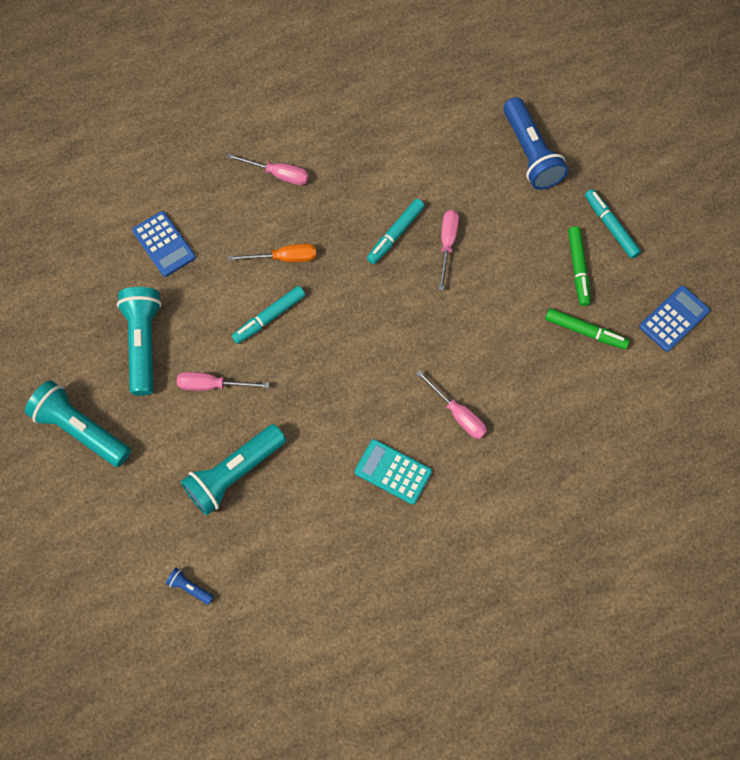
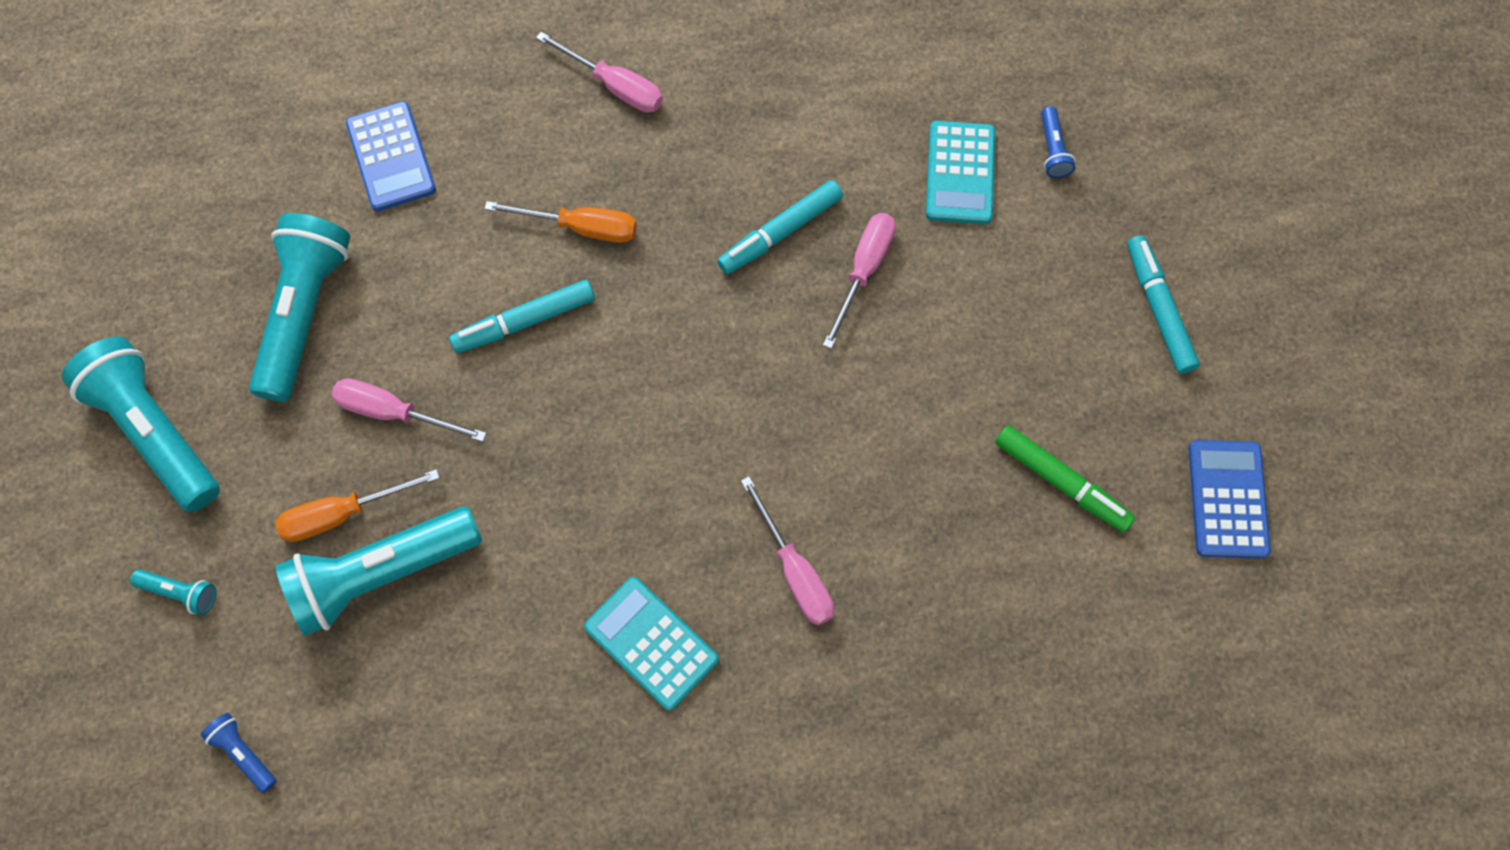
camera: 15 degrees right, 0 degrees up
(125, 512) = (180, 593): none -> turquoise flashlight
(201, 447) = (342, 514): none -> orange screwdriver
(484, 178) = (960, 173): none -> turquoise calculator
(530, 153) = (1052, 150): blue flashlight -> blue flashlight, size x0.43
(578, 268) = (1079, 368): green marker -> none
(674, 319) = (1227, 499): blue calculator -> blue calculator turned 60 degrees counterclockwise

